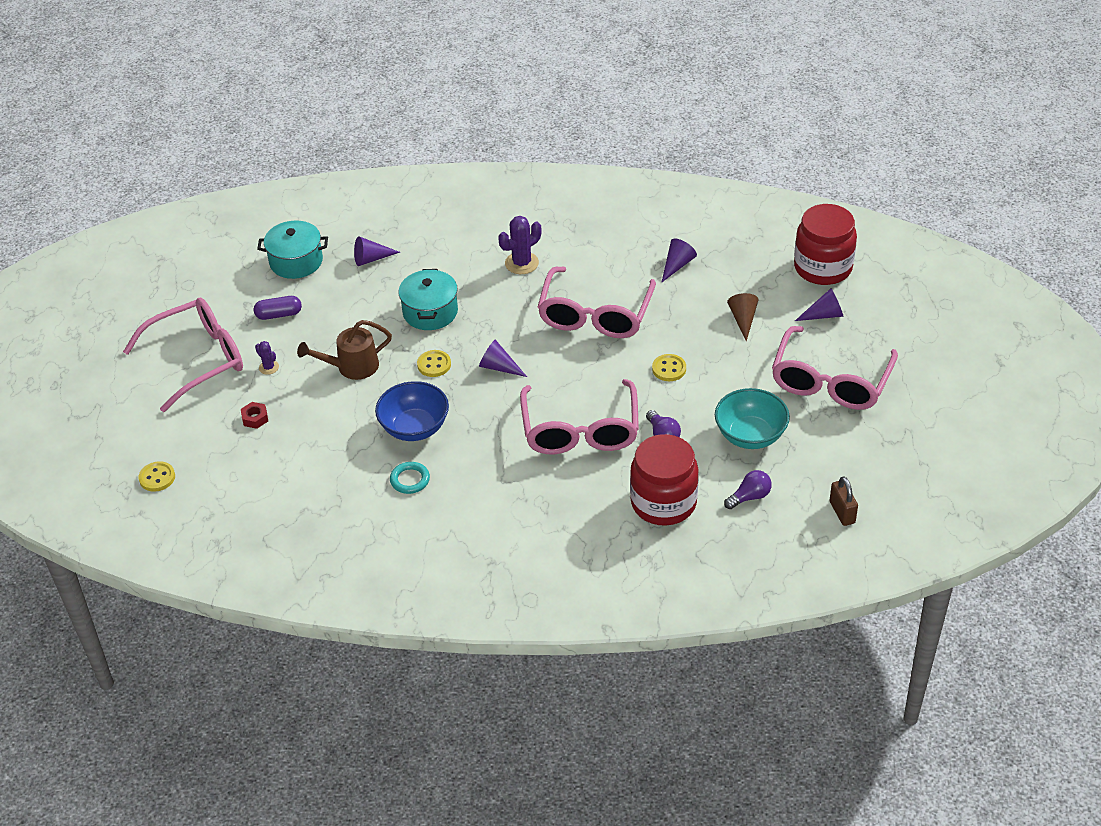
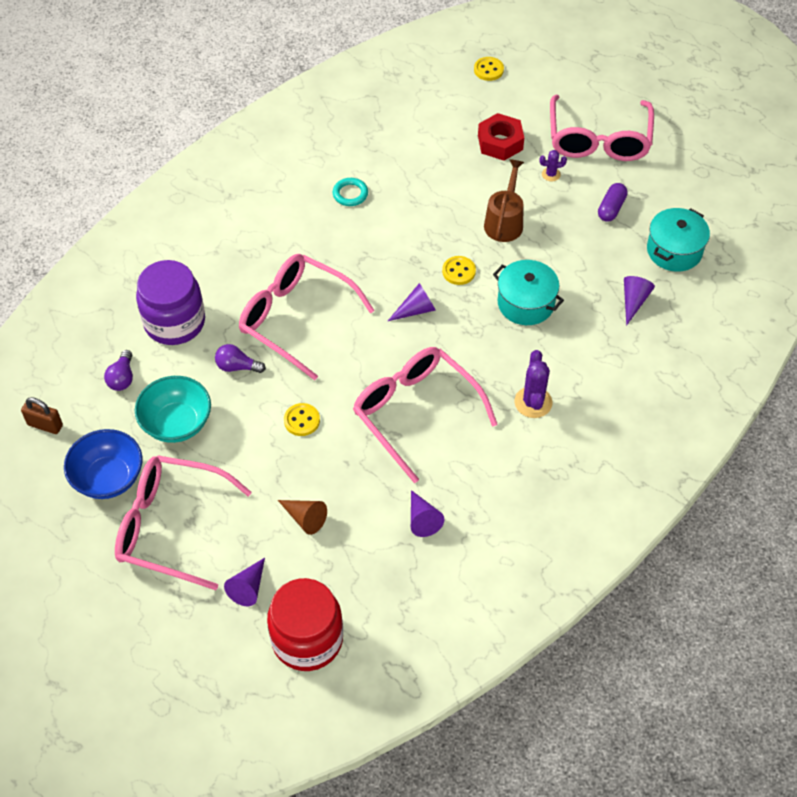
camera: 125 degrees right, 10 degrees up
(255, 418) = (500, 142): red nut -> red nut, size x1.89
(414, 428) = (400, 223): blue bowl -> blue bowl (108, 478)
(663, 502) = (174, 322): red jar -> purple jar
(830, 381) = (171, 526): pink glasses -> pink glasses turned 45 degrees counterclockwise

